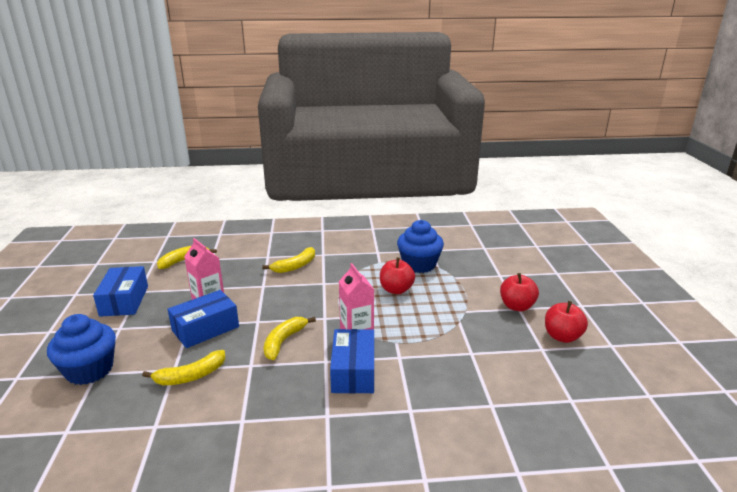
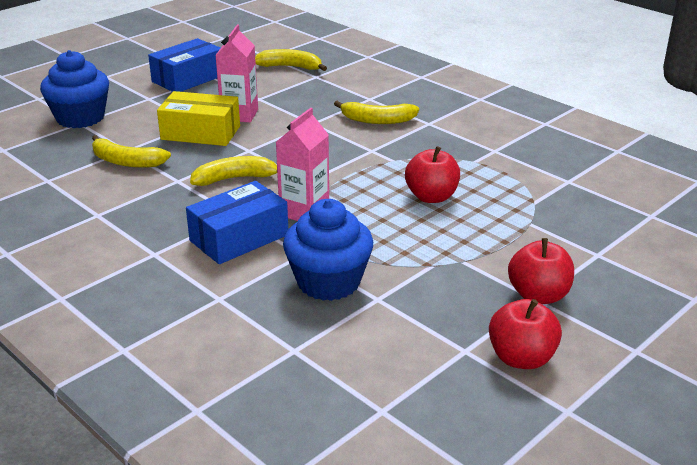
camera: 50 degrees right, 5 degrees up
(205, 328) = (200, 133): blue box -> yellow box
(419, 264) = (515, 187): blue cupcake -> blue cupcake (328, 282)

